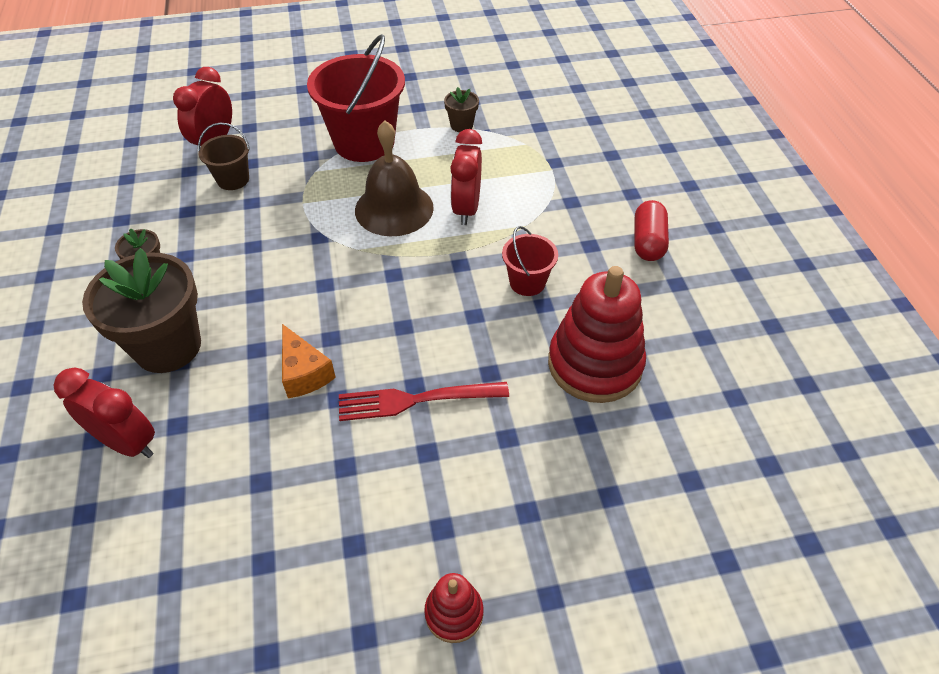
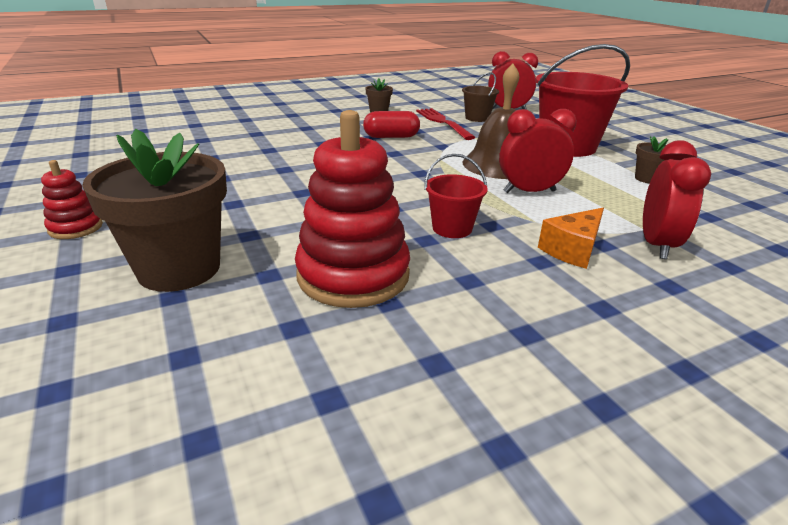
camera: 75 degrees right, 20 degrees down
(127, 443) = (242, 125): red clock -> red clock (657, 245)
(168, 346) = (317, 123): brown flower pot -> brown flower pot (179, 269)
(304, 373) = (305, 157): orange cheese -> orange cheese (572, 250)
(416, 400) = (286, 194): red fork -> red fork (443, 122)
(648, 242) = (587, 303): red capsule -> red capsule (391, 137)

